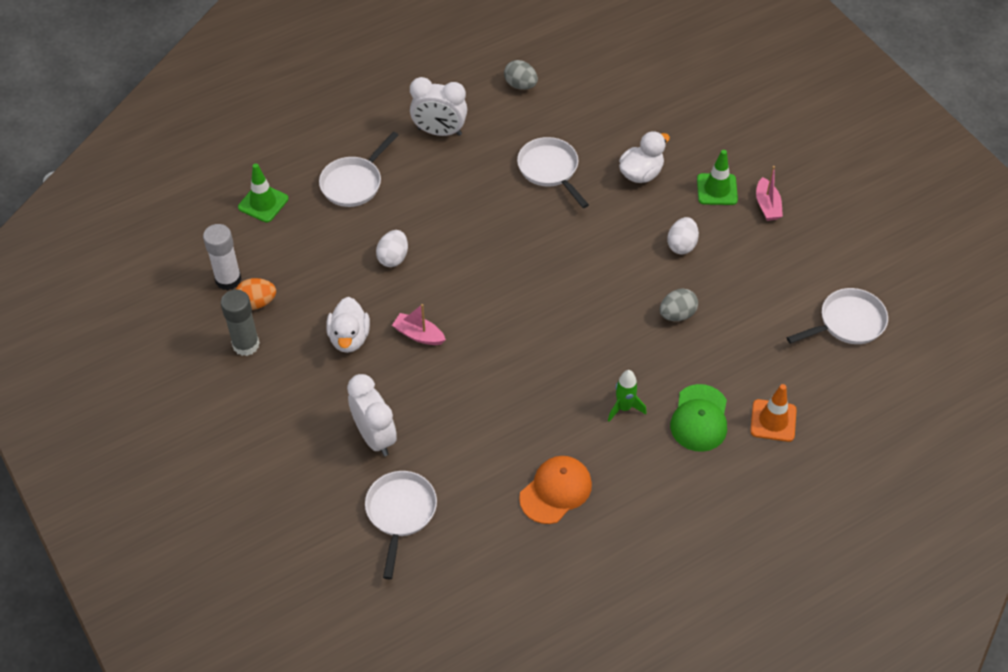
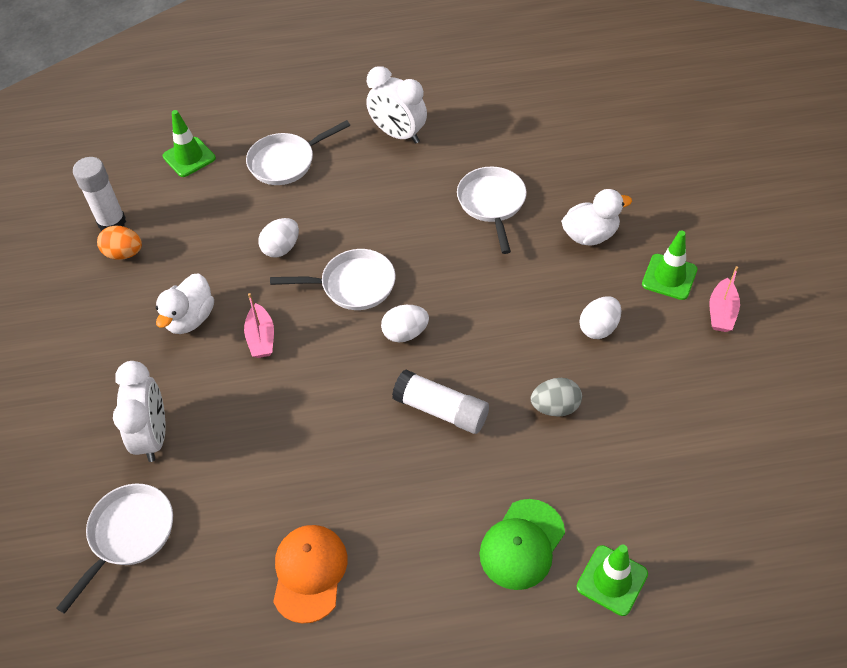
camera: 25 degrees right, 0 degrees up
(246, 344) = (88, 293): grey glue stick -> none
(419, 335) = (261, 338): pink boat -> pink boat turned 150 degrees counterclockwise
(520, 85) = (505, 110): grey egg -> none
(534, 295) = (405, 333): none -> white egg
(555, 491) = (309, 573): orange cap -> orange cap turned 60 degrees counterclockwise
(593, 344) = (441, 410): none -> white glue stick
(624, 408) = (439, 499): green rocket -> none
(773, 421) = (612, 580): orange traffic cone -> green traffic cone
(848, 323) = (762, 486): white pan -> white pan (353, 285)

